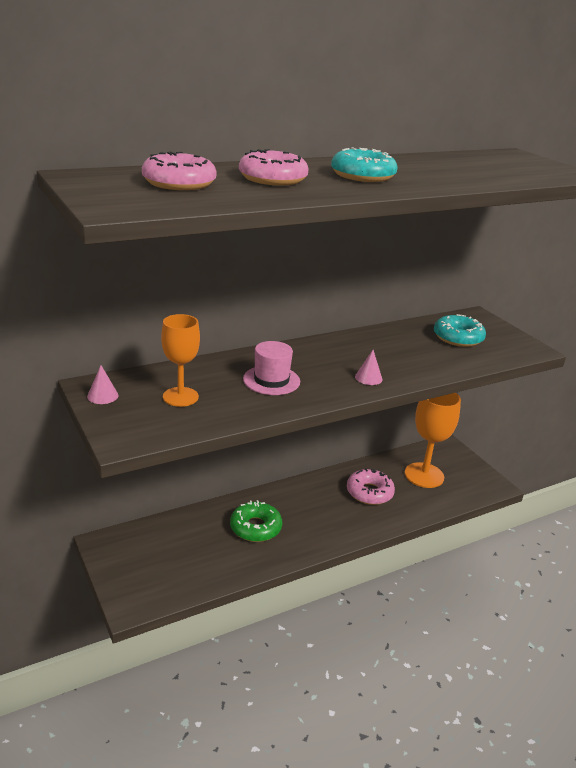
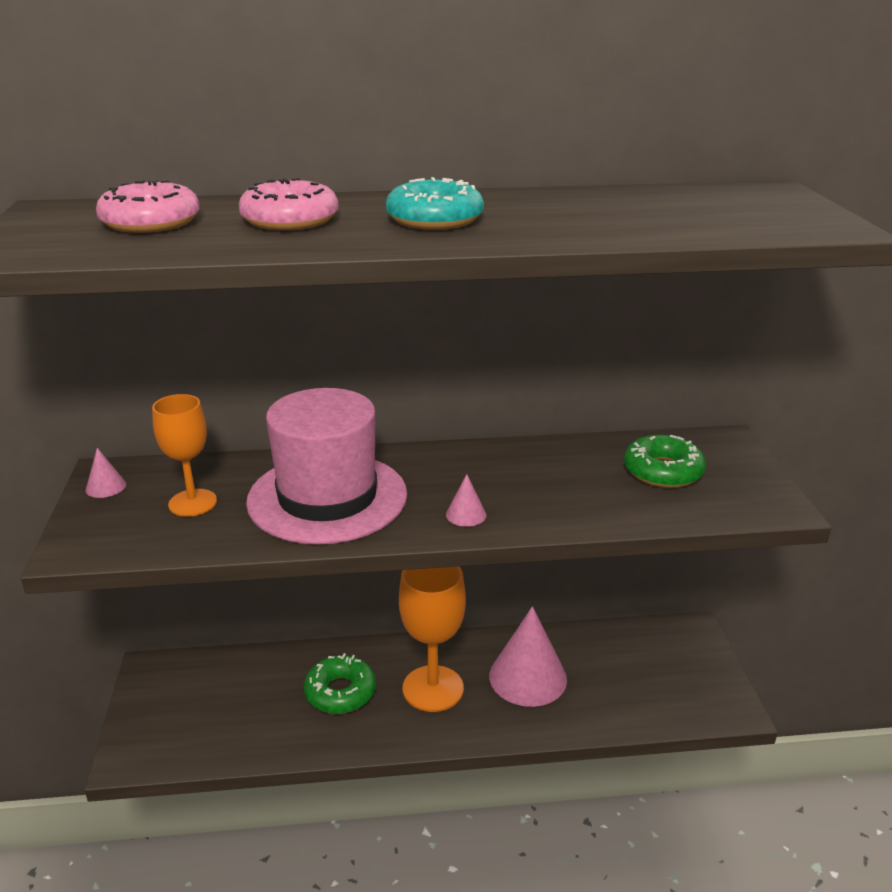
camera: 25 degrees right, 0 degrees up
(271, 380) = (327, 497): pink hat -> pink hat, size x1.99
(369, 492) = (528, 677): pink donut -> pink cone
(424, 475) = (627, 668): orange goblet -> orange goblet (433, 688)
(458, 338) = (663, 471): turquoise donut -> green donut

